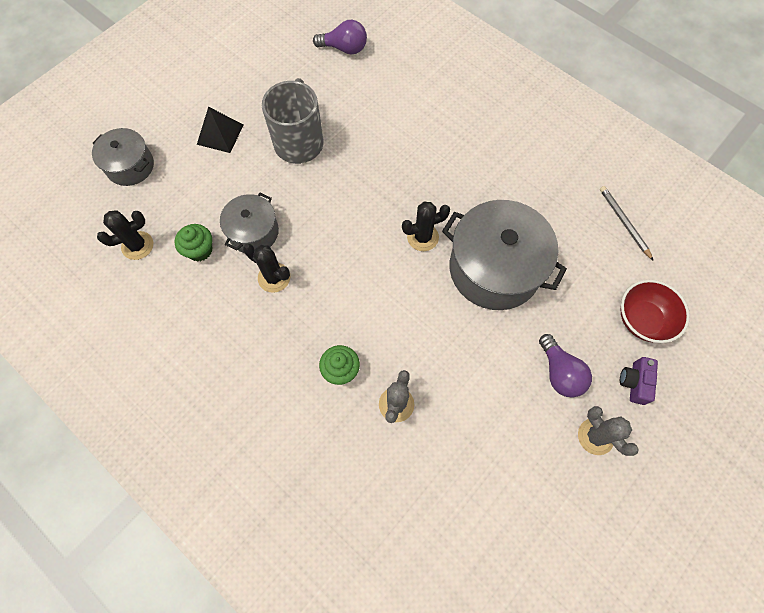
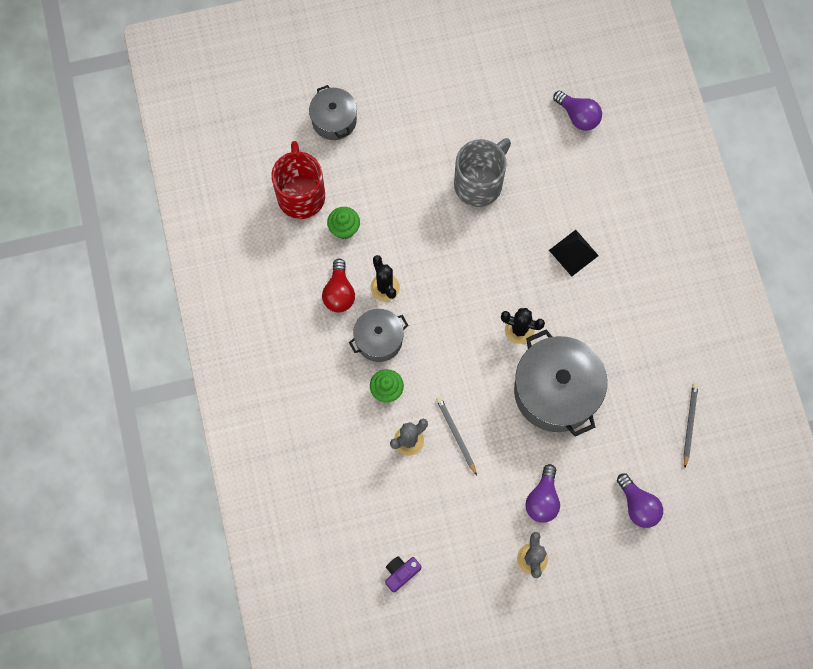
camera: 35 degrees right, 5 degrees up
(137, 245) = (301, 194): black cactus -> red mug
(220, 134) = (421, 135): black pyramid -> black pyramid (573, 252)
(232, 310) = (339, 293): none -> red light bulb
(254, 232) = (393, 240): grey pot -> grey pot (379, 339)
(436, 368) = (456, 435): none -> grey pencil
(634, 382) = (592, 543): purple camera -> purple camera (401, 573)
(642, 319) = (638, 505): red bowl -> purple light bulb

